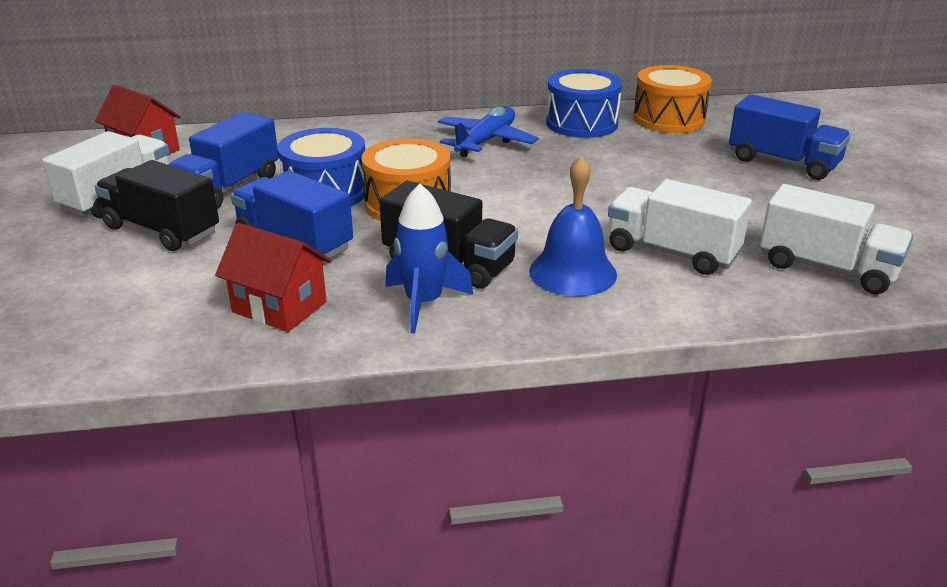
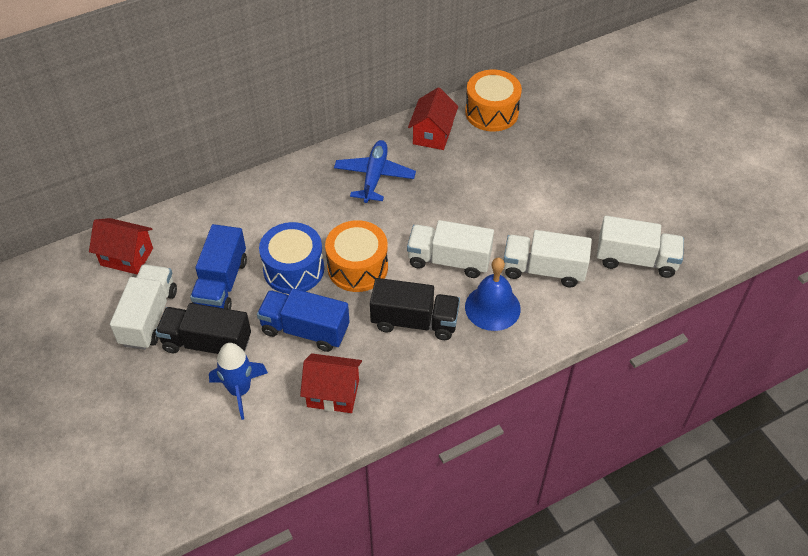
camera: 20 degrees left, 20 degrees up
(424, 303) = (417, 363): blue rocket -> blue rocket (240, 390)
(536, 220) = (449, 260): none -> white truck
(581, 123) = (432, 134): blue drum -> red house
(783, 162) = (583, 150): blue truck -> none

